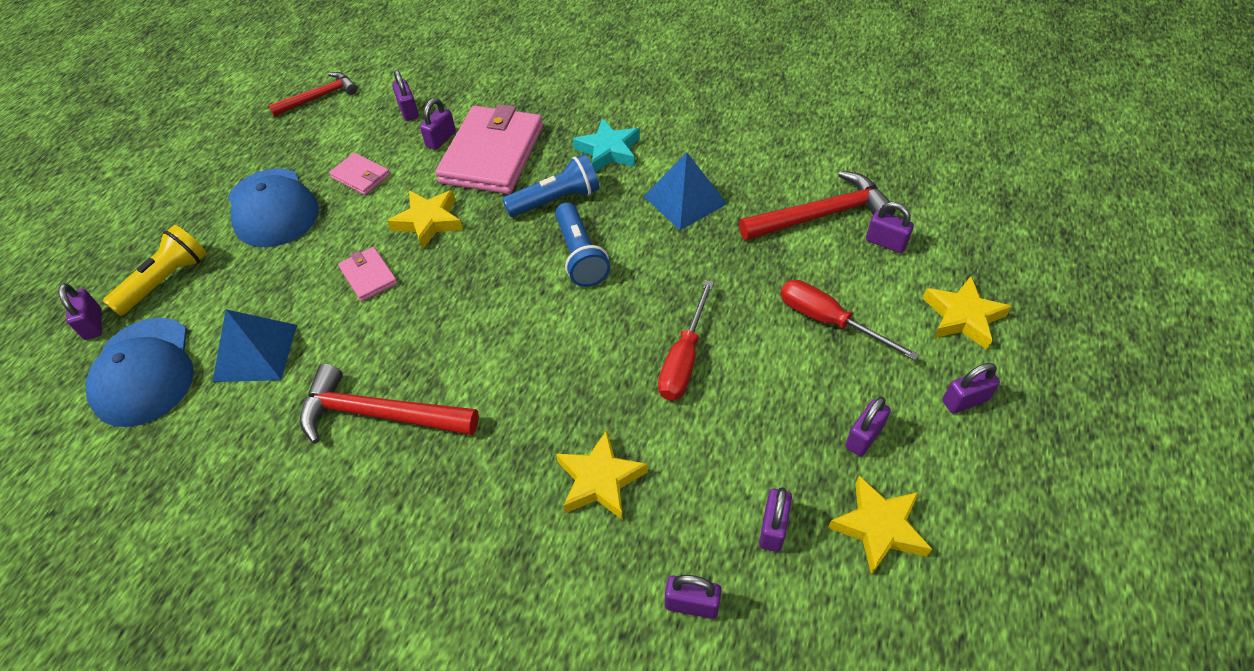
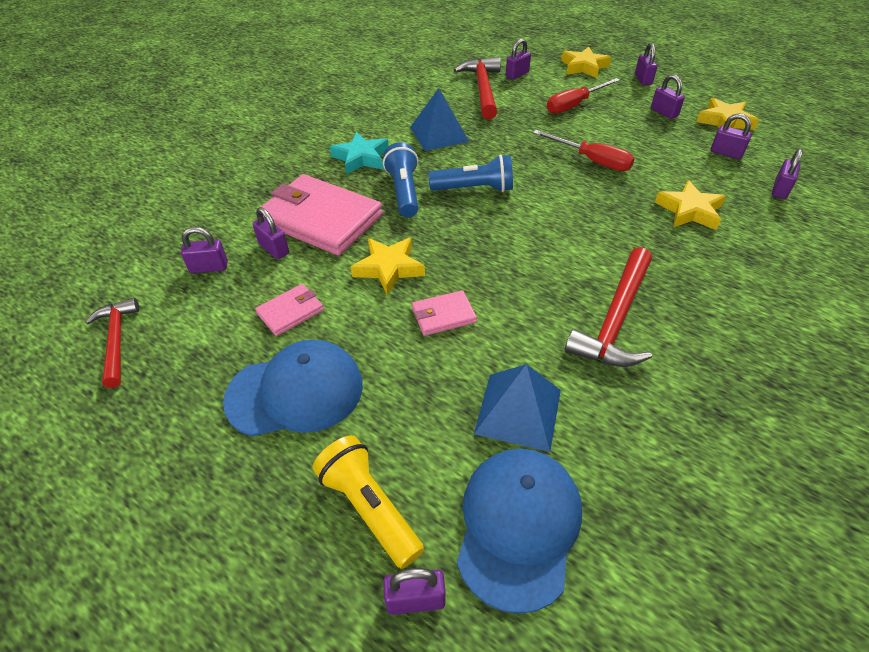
camera: 75 degrees left, 5 degrees down
(144, 372) = (518, 526): blue cap -> blue cap turned 75 degrees counterclockwise

